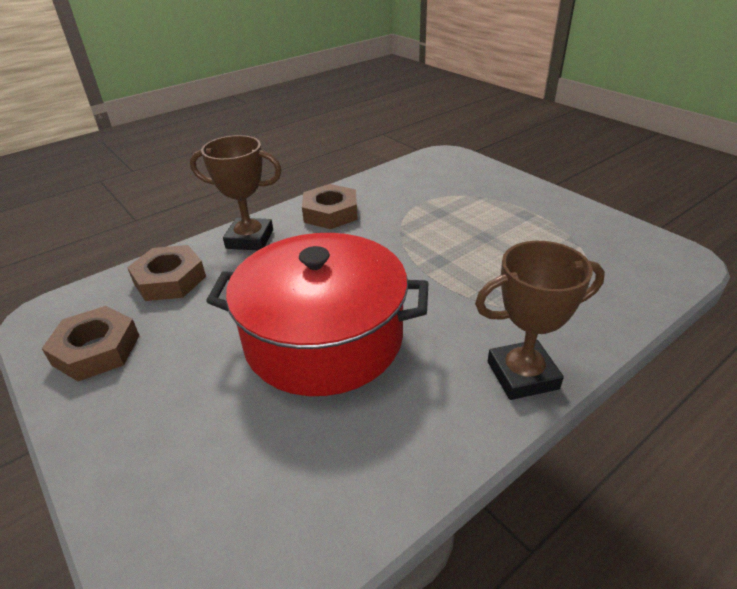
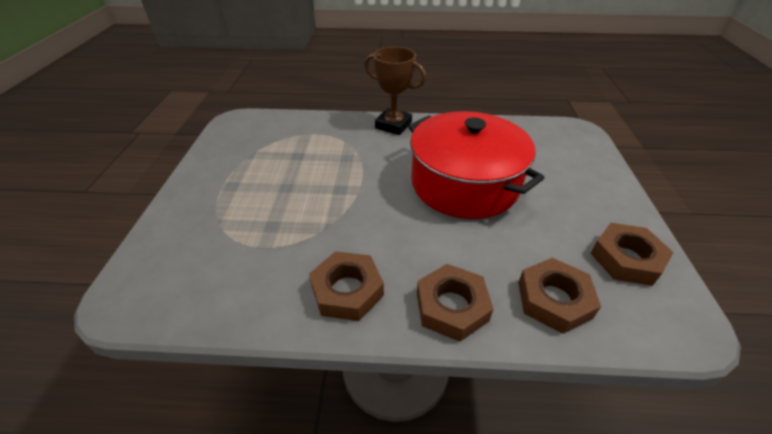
camera: 140 degrees left, 5 degrees up
(250, 239) = (452, 306): brown trophy -> brown nut

